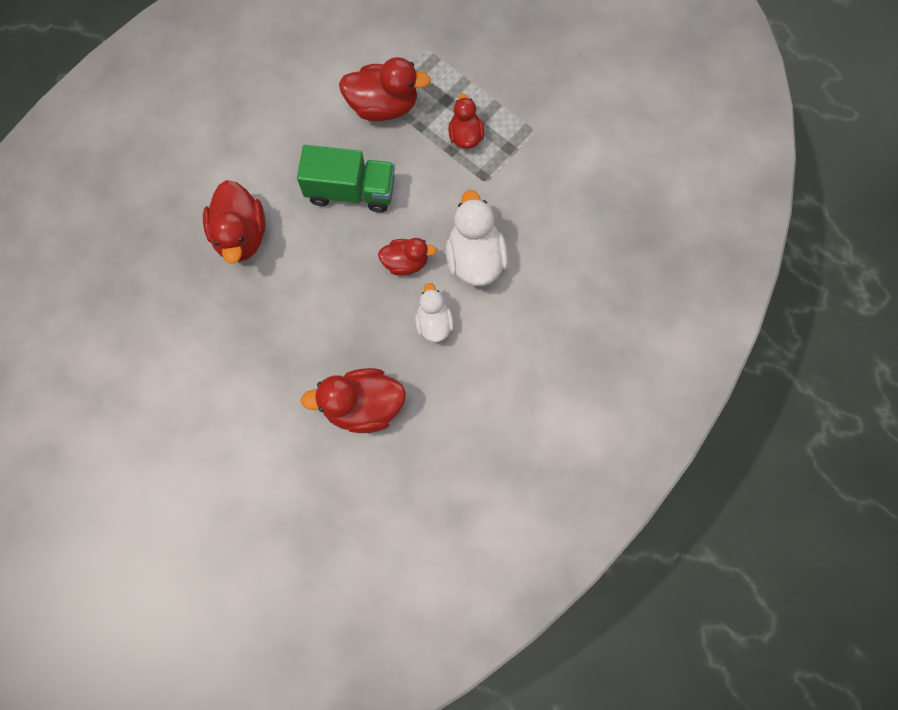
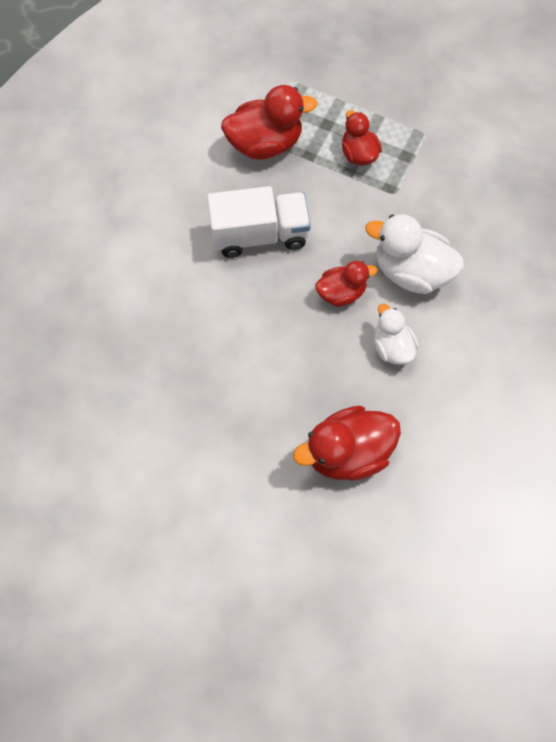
camera: 15 degrees left, 5 degrees down
(241, 236) = (158, 307): red duck -> none
(351, 191) = (259, 235): green truck -> white truck
(475, 258) = (411, 271): white duck -> white duck turned 45 degrees counterclockwise

